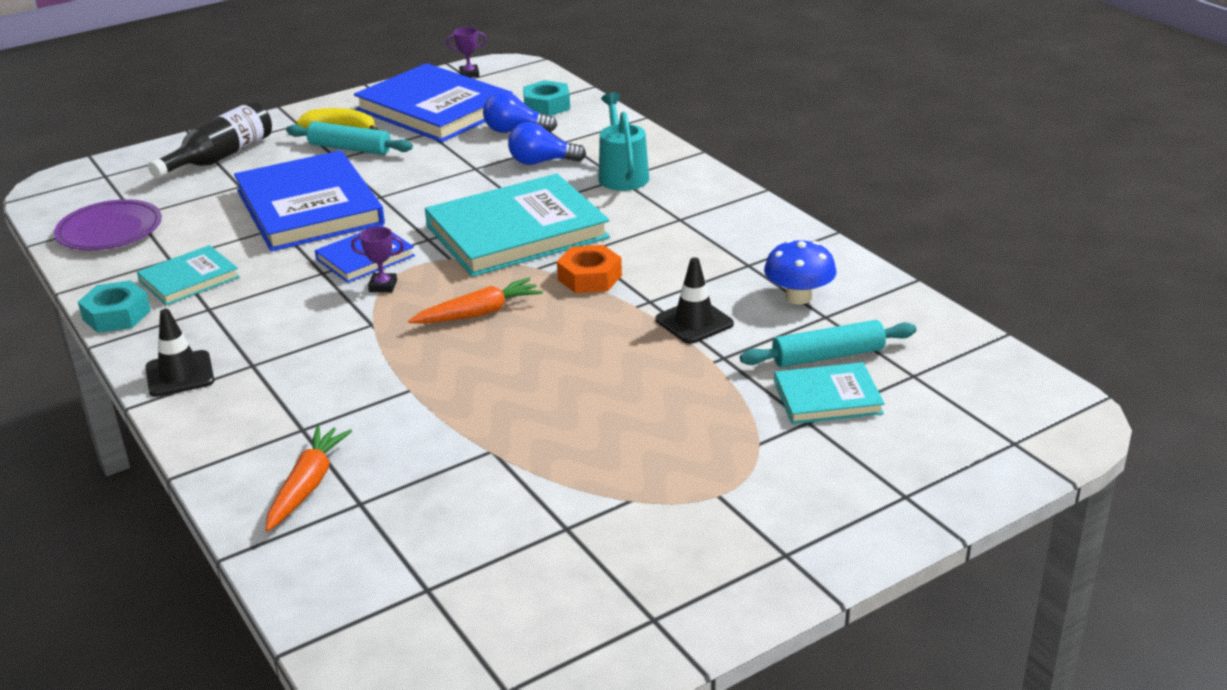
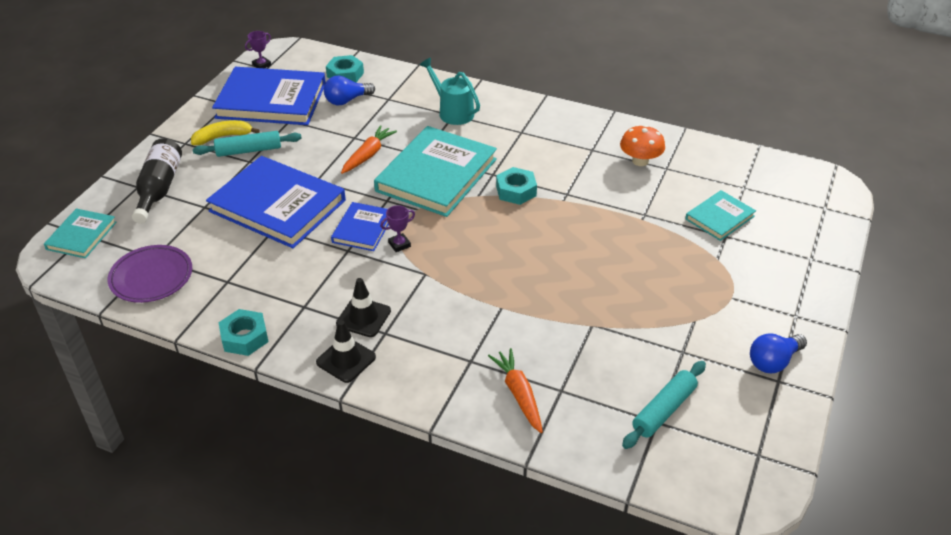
camera: 35 degrees left, 10 degrees up
(189, 279) = (261, 290): turquoise book -> turquoise book (81, 236)
(479, 313) = (480, 240): orange carrot -> orange carrot (368, 155)
(541, 162) = (392, 119): blue light bulb -> blue light bulb (773, 361)
(589, 277) = (516, 191): orange nut -> turquoise nut
(694, 322) = (605, 198): black traffic cone -> black traffic cone (363, 317)
(798, 297) = (640, 161): blue mushroom -> orange mushroom
(828, 356) = (693, 192): turquoise rolling pin -> turquoise rolling pin (664, 410)

